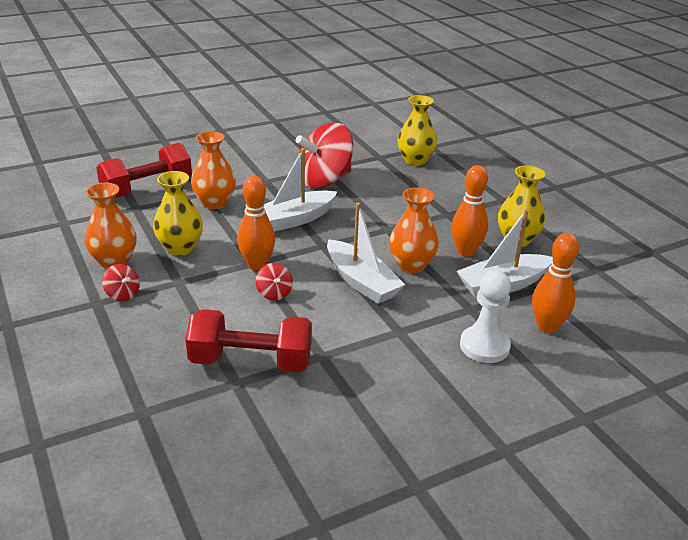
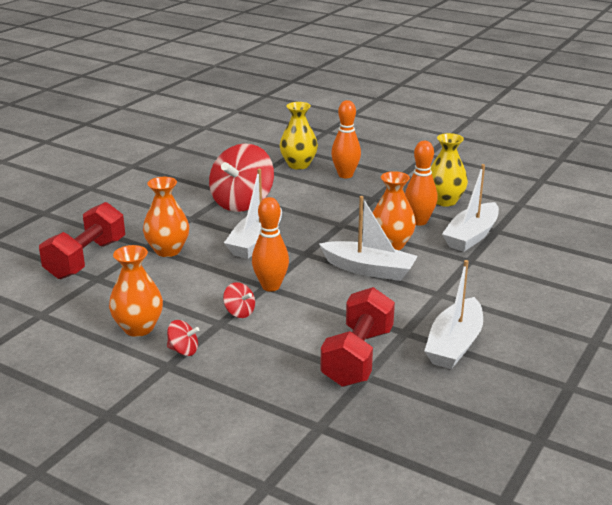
camera: 30 degrees left, 5 degrees down
(180, 248) = (186, 296): yellow vase -> none
(251, 362) = (358, 357): red dumbbell -> red dumbbell turned 45 degrees counterclockwise
(274, 293) = (312, 302): red spinning top -> red spinning top (239, 312)
(353, 388) = (454, 344): none -> white boat
(484, 346) = (507, 281): white pawn -> none
(547, 327) = (532, 253): orange bowling pin -> orange bowling pin (345, 175)

